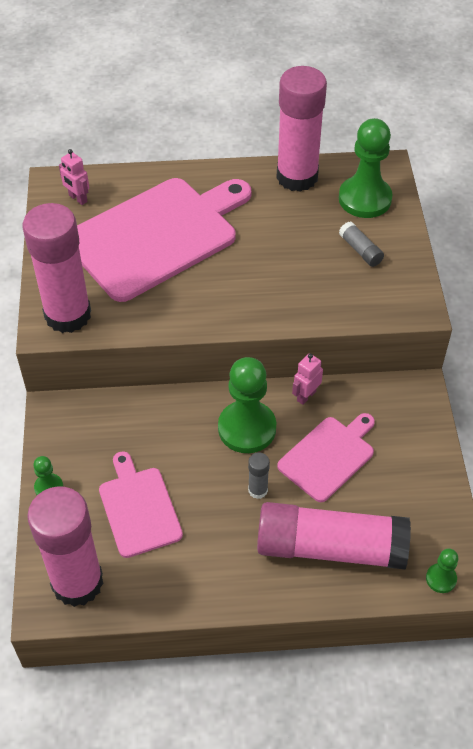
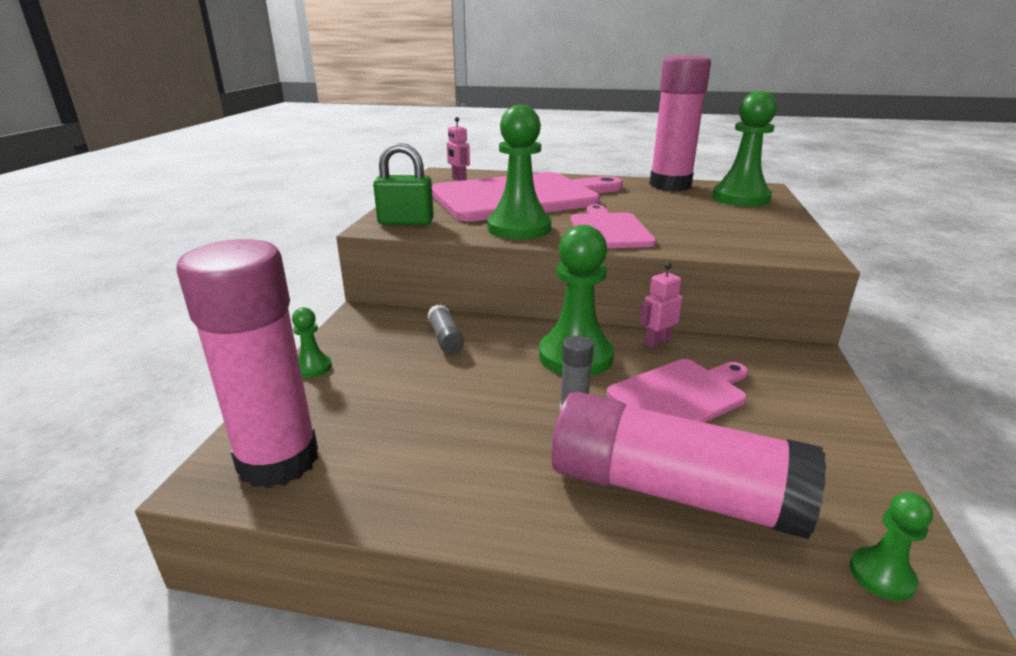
camera: 15 degrees right, 25 degrees down
(68, 315) = (406, 222): pink glue stick -> green padlock
(138, 508) = (407, 402): pink cutting board -> pink cutting board (609, 230)
(175, 307) = (519, 228): none -> green pawn
(360, 250) = (735, 219): grey glue stick -> grey glue stick (445, 338)

